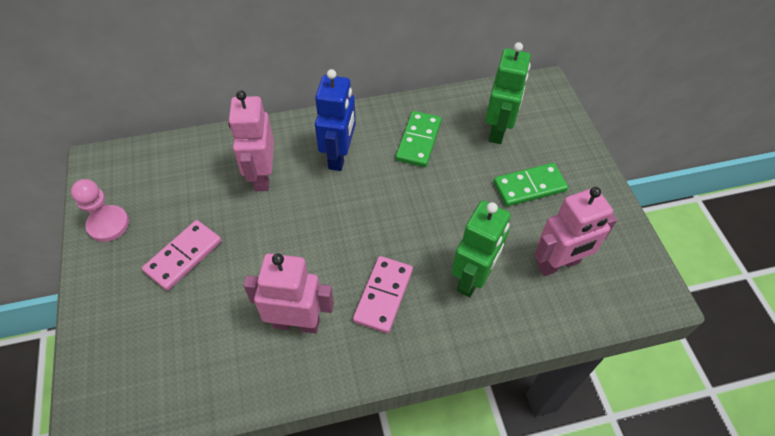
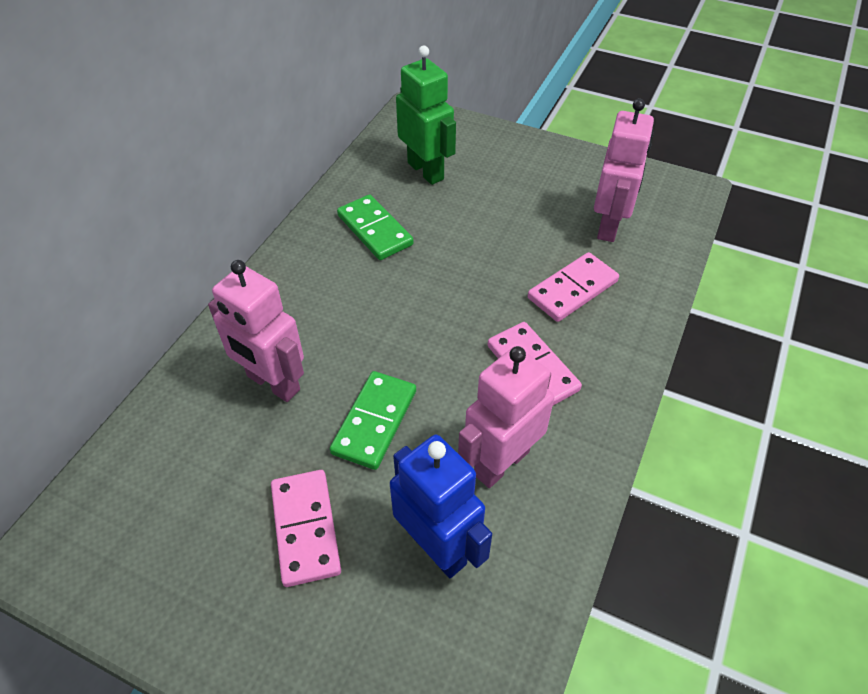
camera: 50 degrees left, 5 degrees down
(108, 224) = (164, 594): pink pawn -> none
(339, 156) = (323, 301): blue robot -> blue robot (437, 547)
(473, 278) = (572, 290): green robot -> pink domino
(529, 187) = (510, 191): green domino -> green domino (375, 422)

